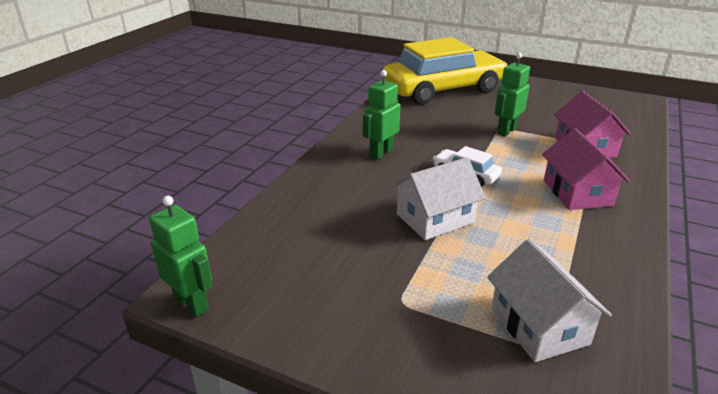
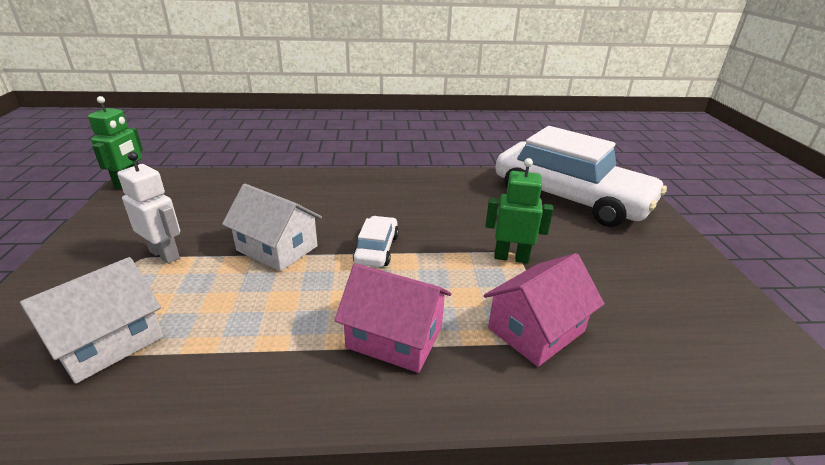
camera: 60 degrees right, 0 degrees up
(381, 153) = (381, 197): green robot -> none
(405, 284) = (165, 254): none -> white robot
(443, 89) = (570, 198): yellow car -> white car
(577, 192) = (394, 337): pink house -> pink house turned 60 degrees clockwise

